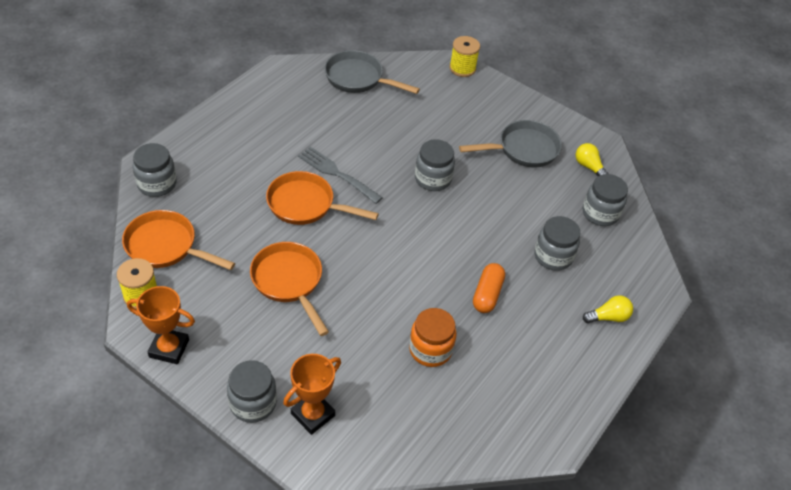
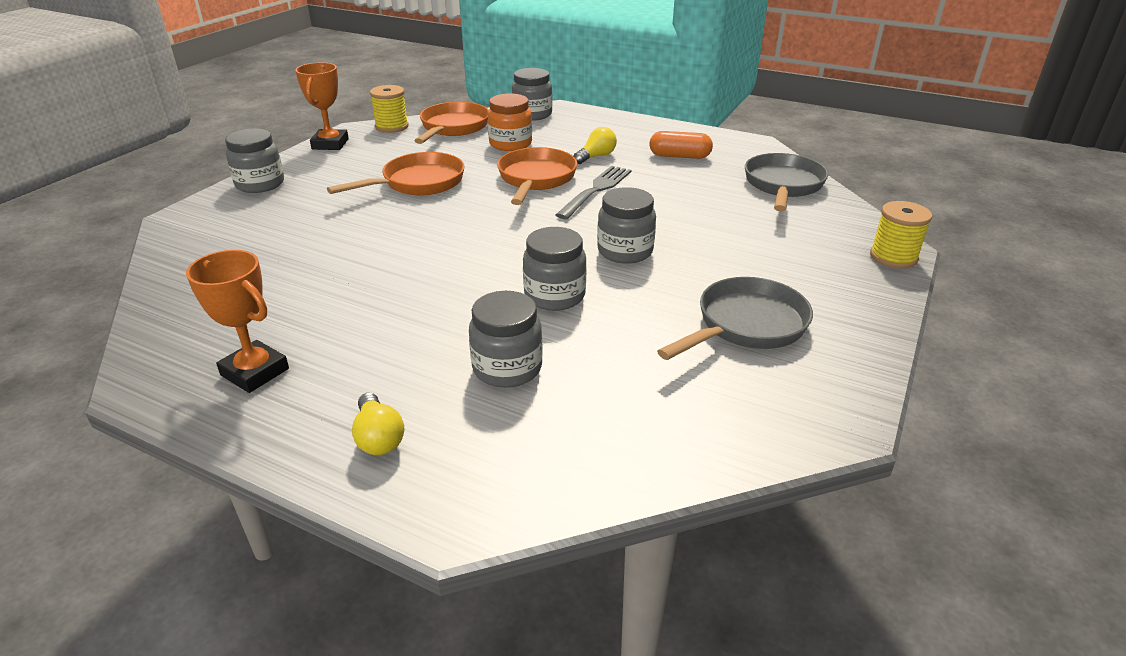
camera: 85 degrees right, 15 degrees down
(313, 414) = (238, 213): orange trophy -> orange trophy (255, 372)
(430, 349) = (319, 272): orange jar -> orange jar (510, 144)
(487, 294) = (416, 309): orange capsule -> orange capsule (679, 156)
(523, 149) = (746, 326): grey pan -> grey pan turned 105 degrees counterclockwise
(589, 167) = (755, 405): yellow light bulb -> yellow light bulb (596, 156)
(600, 213) = (635, 423): grey jar -> grey jar (554, 296)

